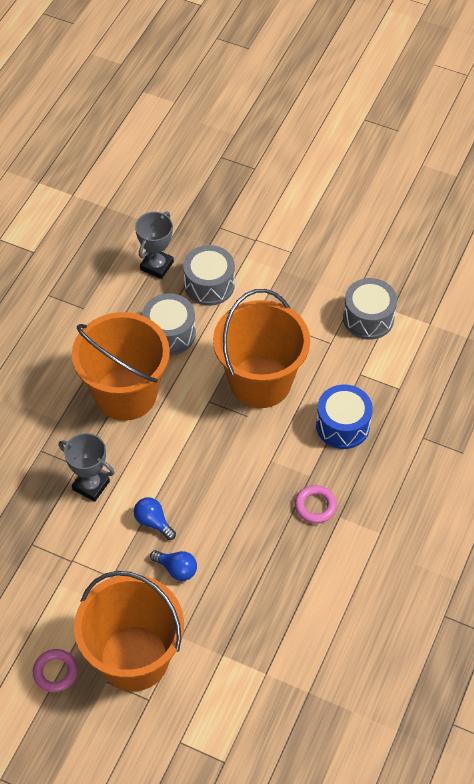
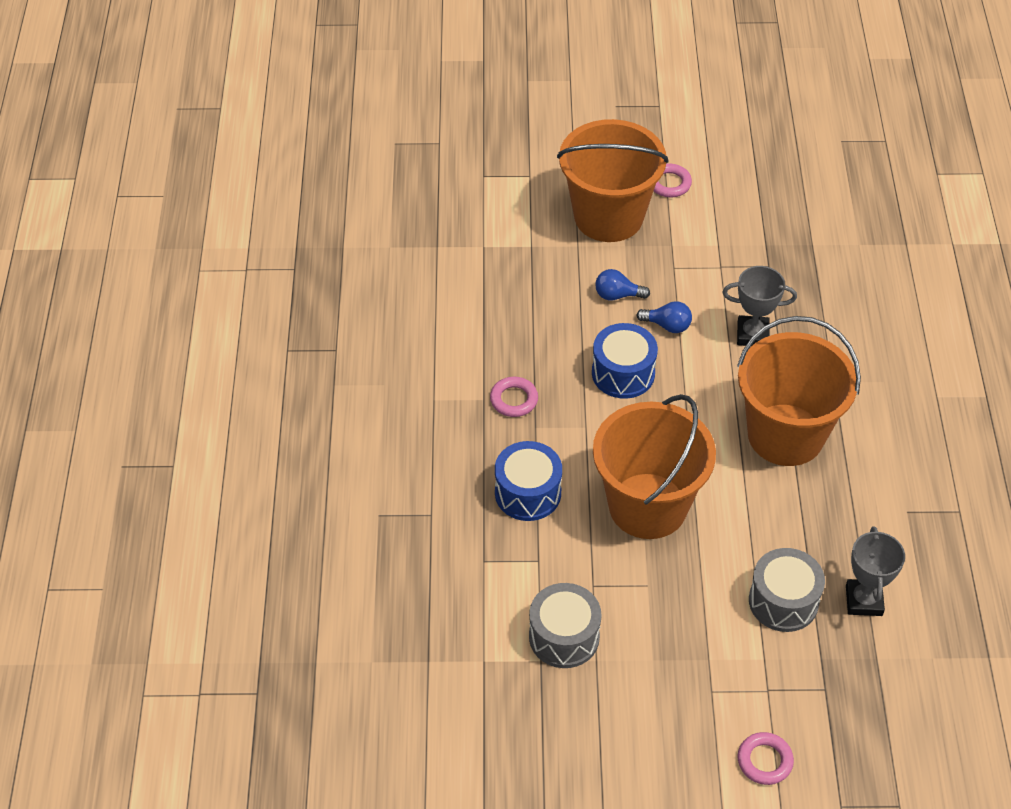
camera: 155 degrees right, 5 degrees down
(169, 334) = (787, 521): grey drum -> none
(215, 494) = (623, 373): none -> blue drum
(283, 205) = (764, 761): none -> pink ring

